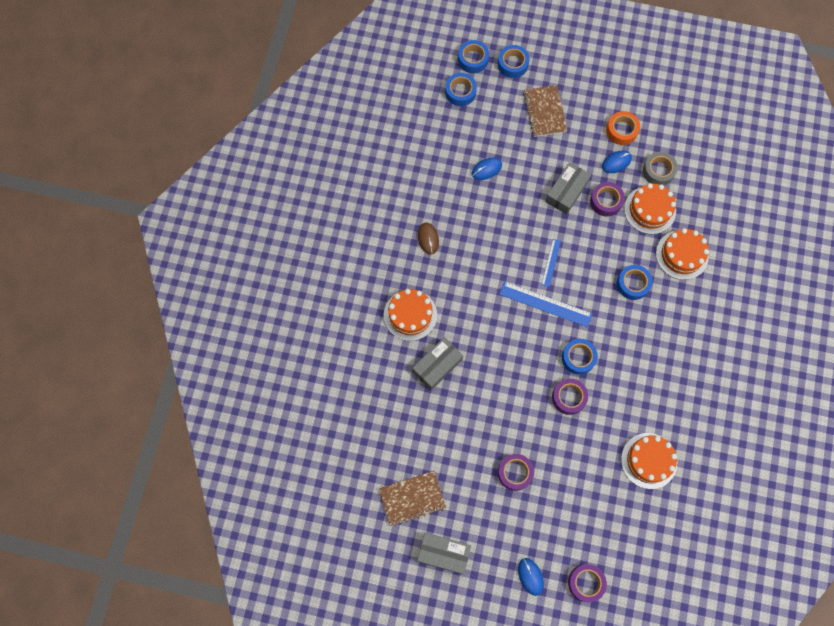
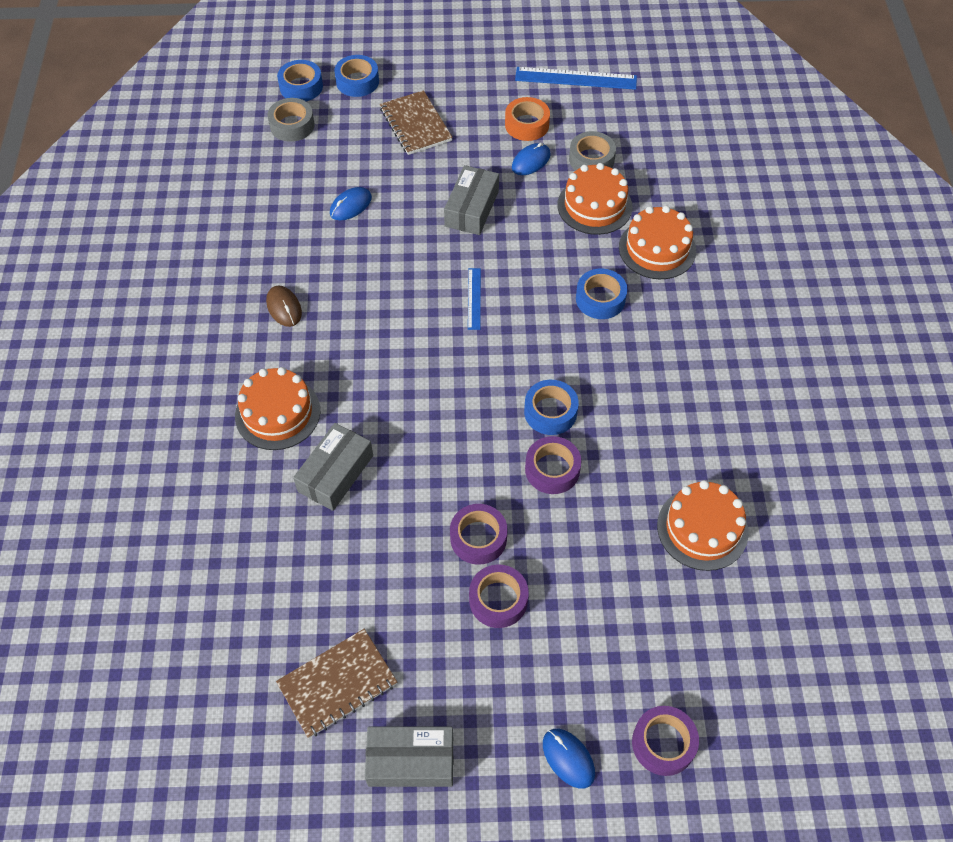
camera: 15 degrees left, 15 degrees down
(460, 92) = (292, 125): blue tape -> grey tape
(545, 304) = (481, 352): blue ruler -> blue ruler (575, 78)
(606, 201) = (530, 208): purple tape -> purple tape (478, 538)

